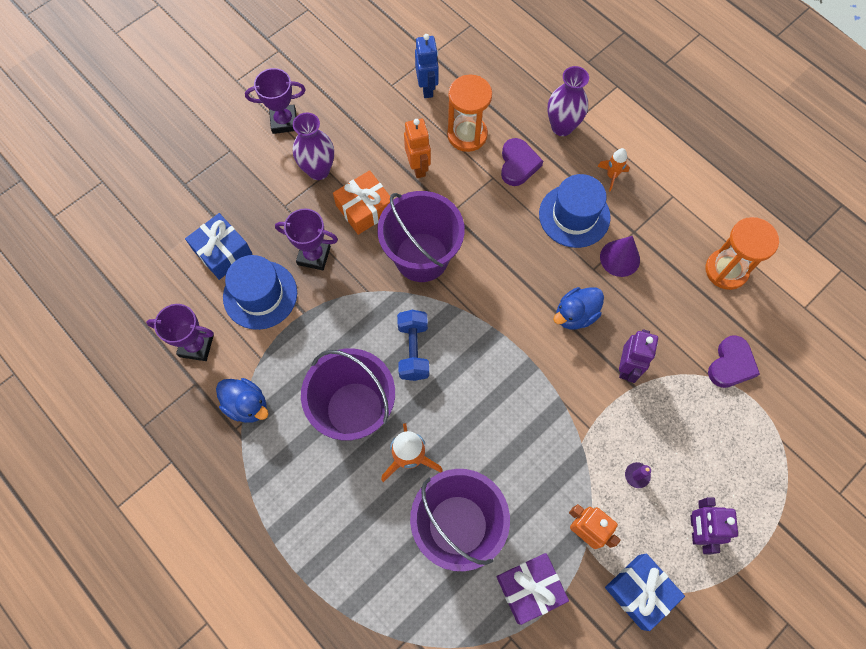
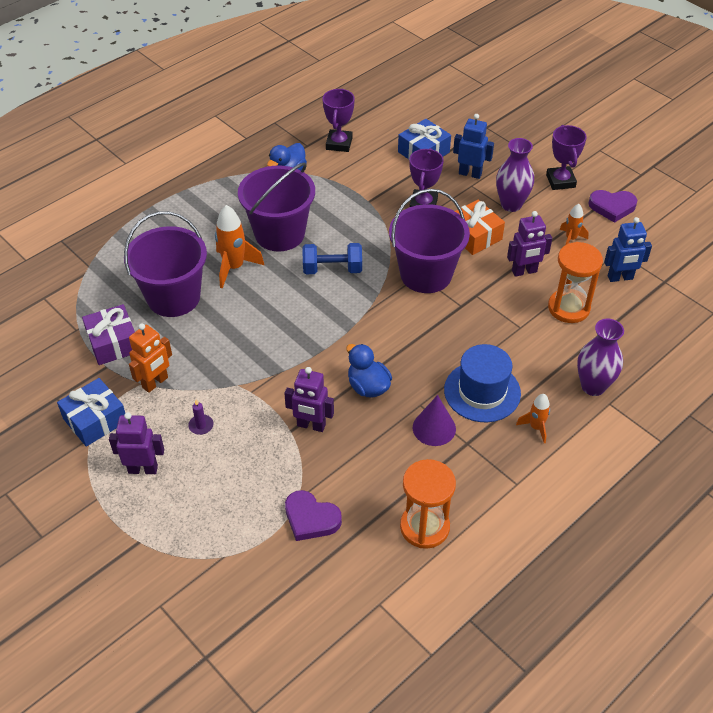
camera: 90 degrees right, 20 degrees down
(260, 295) = (384, 175): blue hat -> none
(265, 206) = (470, 174): none -> blue robot
(373, 122) = (571, 239): none -> orange rocket
(418, 167) = (524, 271): orange robot -> purple robot
(518, 164) = (539, 347): purple heart -> purple heart (612, 207)

